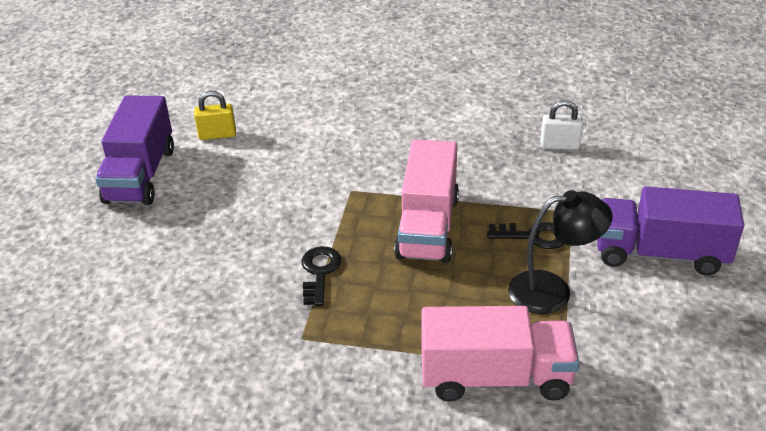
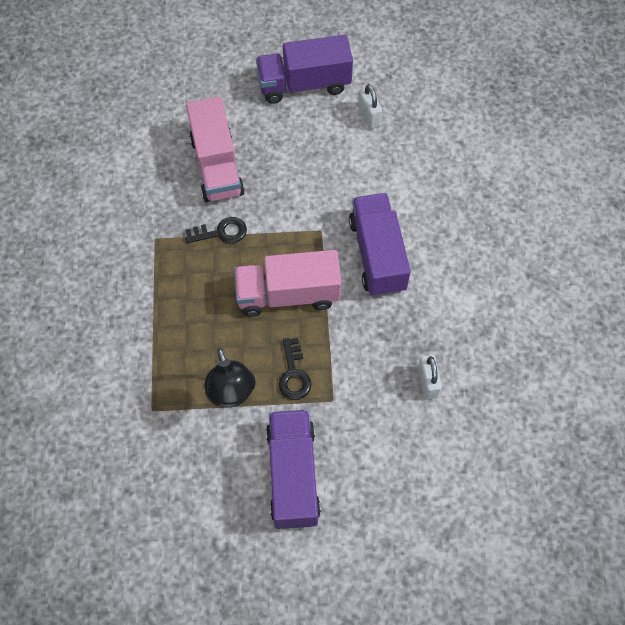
camera: 75 degrees right, 25 degrees up
(217, 135) = (369, 116): yellow padlock -> white padlock
(399, 155) = (377, 255): none -> purple truck
(495, 377) = (138, 366): pink truck -> pink truck (217, 166)

